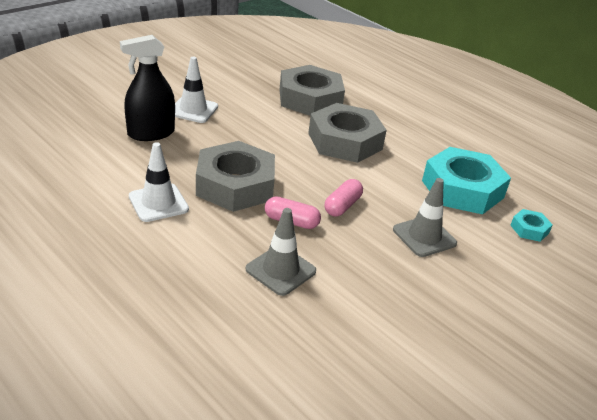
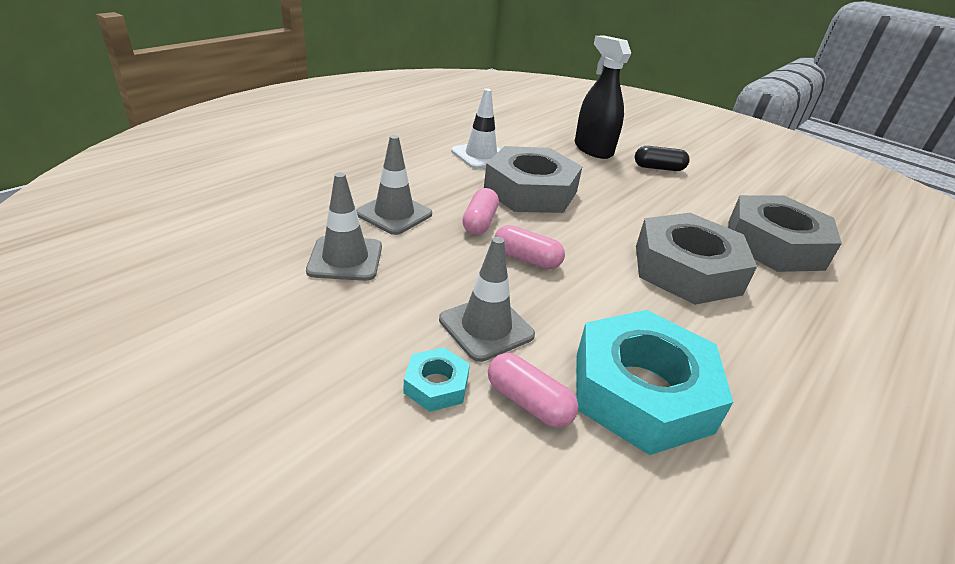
camera: 85 degrees right, 0 degrees up
(193, 110) = (658, 168): white traffic cone -> black capsule
(357, 302) = (345, 259): none -> grey traffic cone
(483, 230) = (528, 402): none -> pink capsule
(529, 229) = (559, 481): turquoise nut -> turquoise nut (436, 385)

